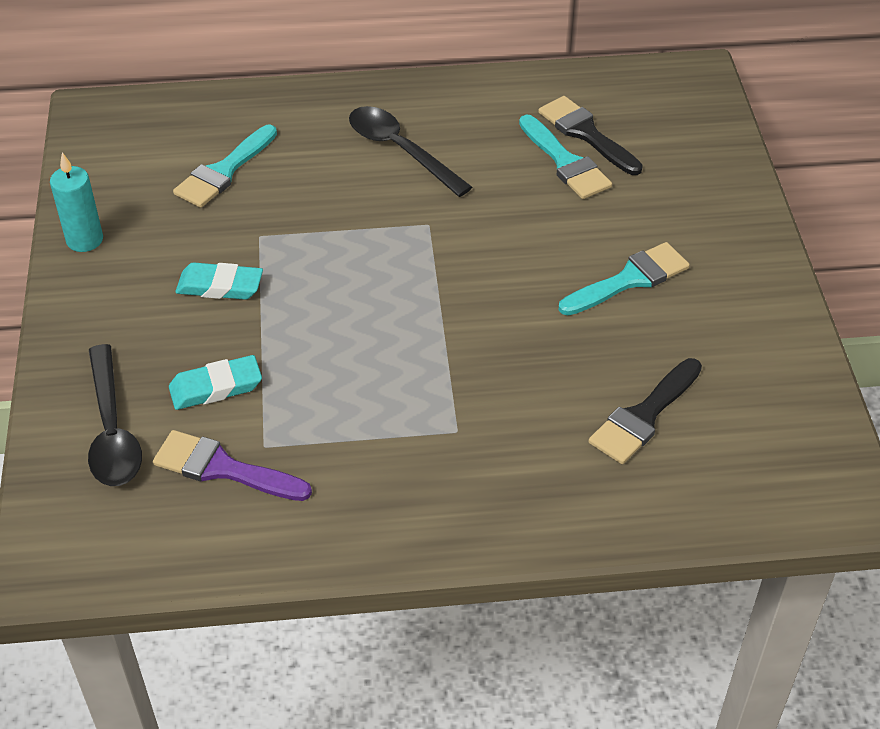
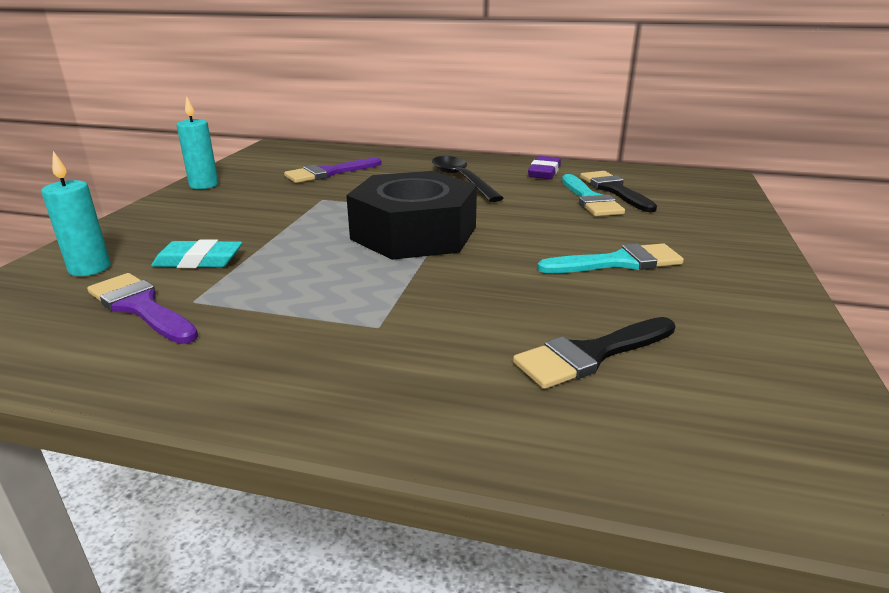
camera: 20 degrees right, 20 degrees down
(112, 430) = (90, 268): black spoon -> turquoise candle
(220, 286) = (267, 215): turquoise eraser -> none
(224, 171) = (329, 173): turquoise brush -> purple brush
(407, 280) = (414, 233): none -> black nut
(491, 108) = (544, 172): none -> purple eraser

